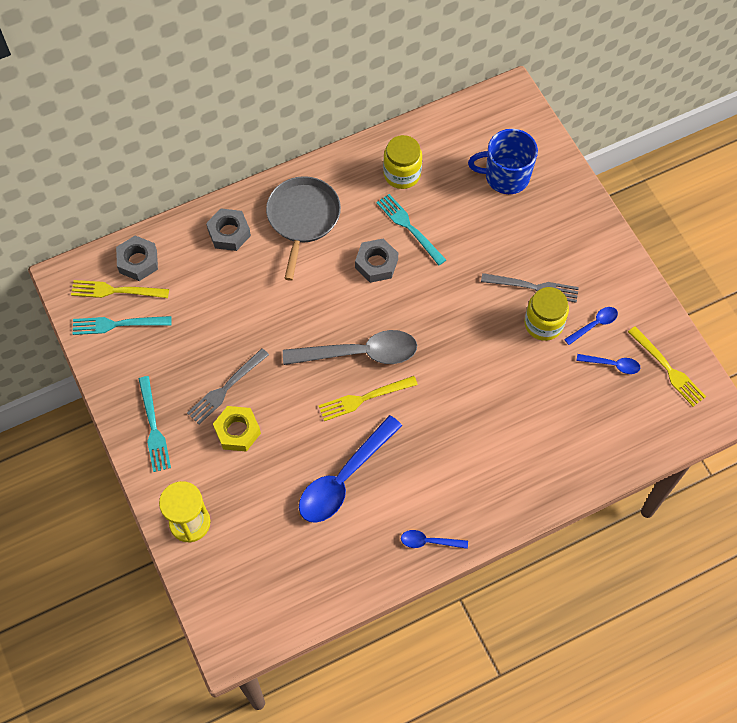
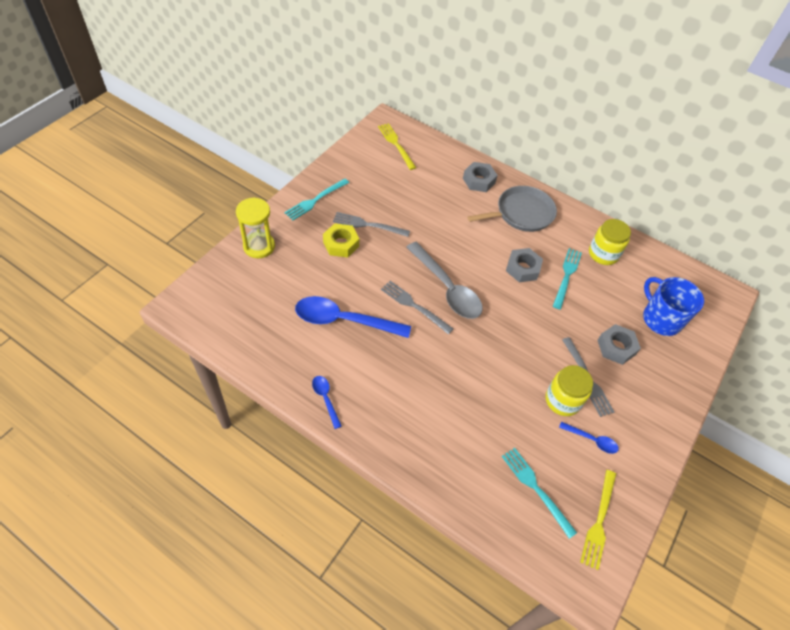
camera: 55 degrees right, 10 degrees down
(116, 324) = (374, 154): turquoise fork -> turquoise fork (535, 488)
(138, 261) = (423, 146): grey nut -> grey nut (616, 347)
(363, 399) = (413, 305): yellow fork -> grey fork
(612, 365) = (567, 471): blue spoon -> none

